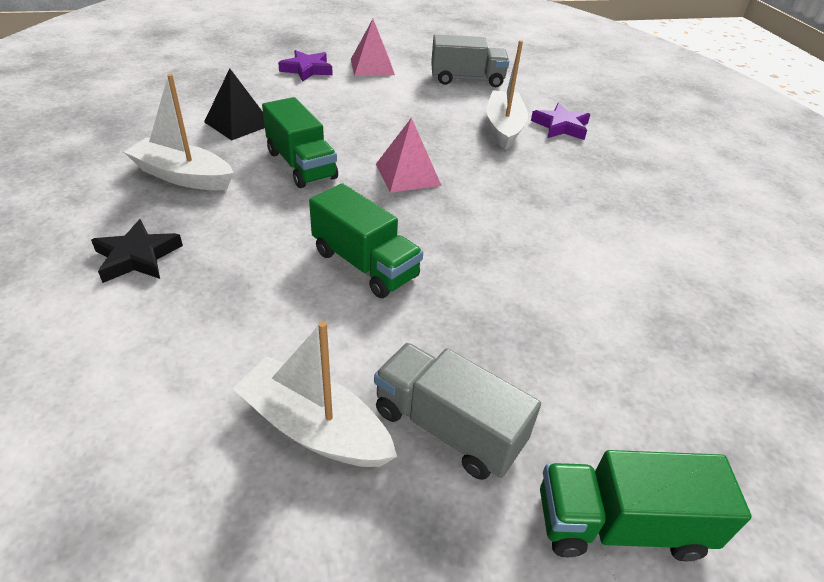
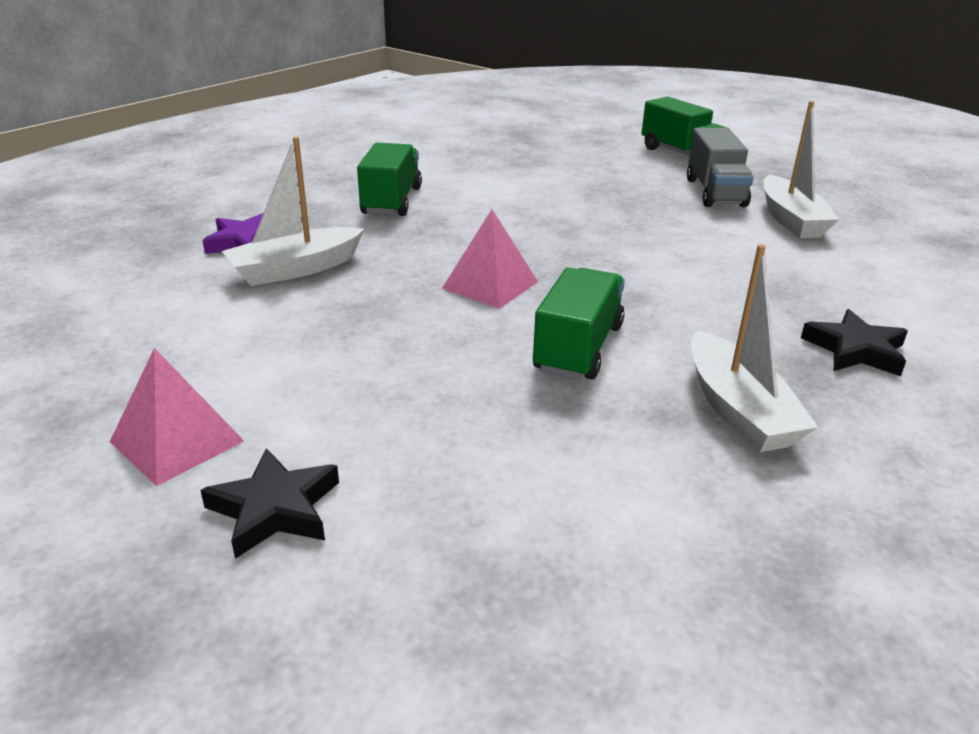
camera: 125 degrees left, 10 degrees down
(238, 123) = (570, 453): black pyramid -> none
(307, 70) = (275, 509): purple star -> black star
(365, 264) = (651, 255): green truck -> green truck (391, 201)
(467, 79) = (147, 336): grey truck -> none

